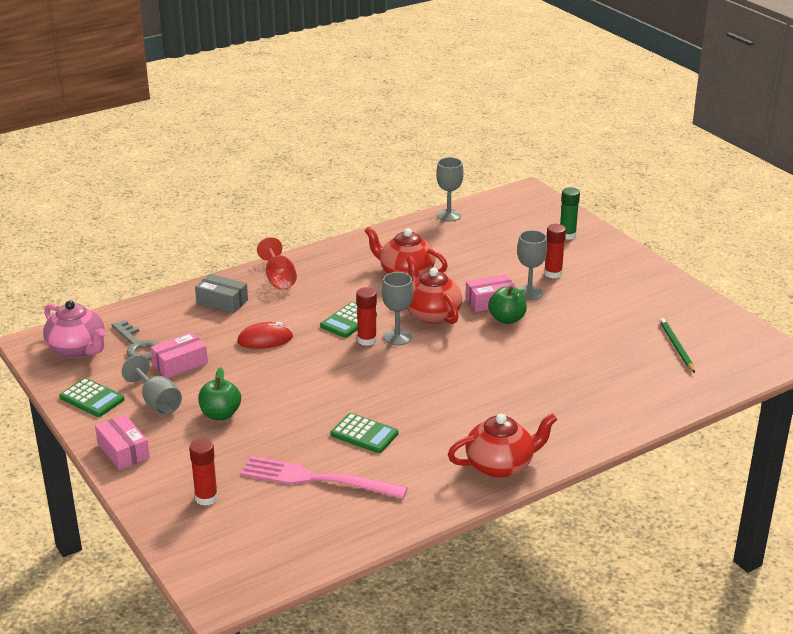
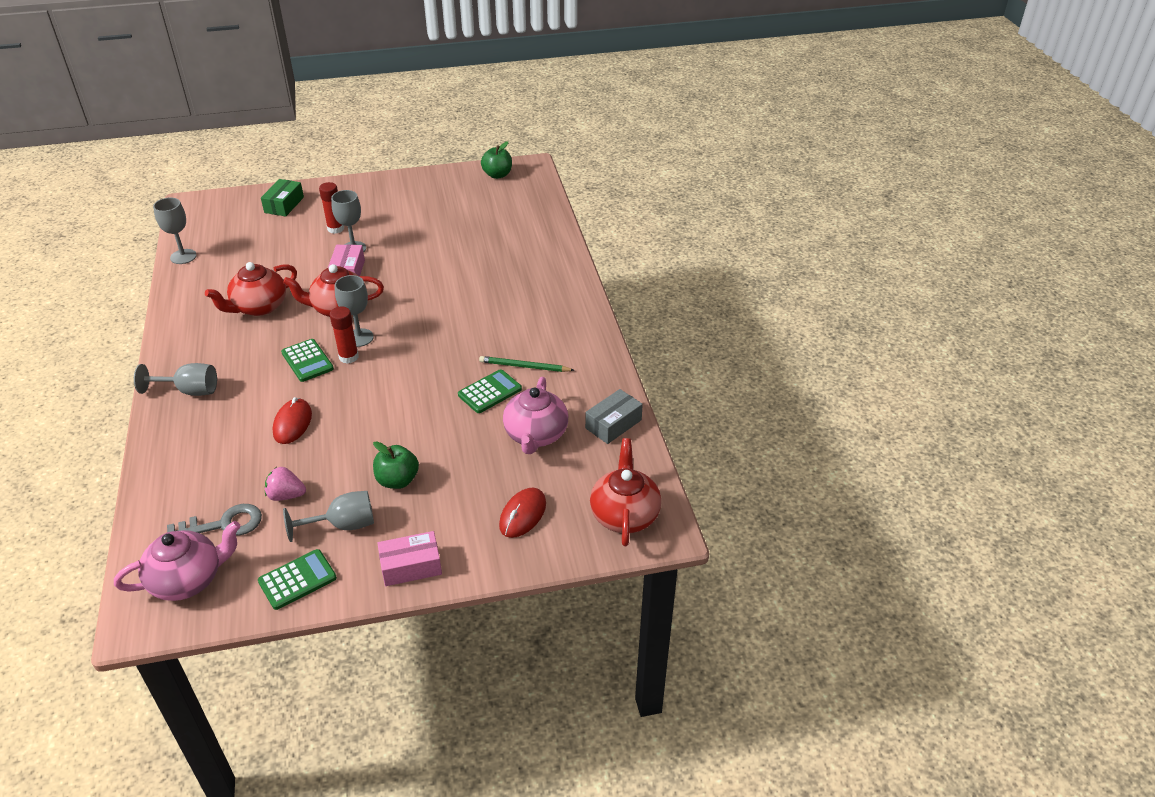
camera: 70 degrees left, 10 degrees up
(180, 364) = (286, 495): pink box -> pink strawberry
(206, 498) = (522, 515): red glue stick -> red mouse
(222, 302) = (194, 441): grey box -> grey box (613, 424)
(279, 279) = (189, 391): red goblet -> grey goblet
(316, 479) = (536, 435): pink fork -> pink teapot
(500, 465) = (576, 328): red teapot -> red teapot (624, 514)
(507, 319) = (382, 271): green apple -> green apple (497, 175)
(567, 235) = (284, 205): green glue stick -> green box
(676, 347) = (484, 204): green pencil -> green pencil (524, 366)

